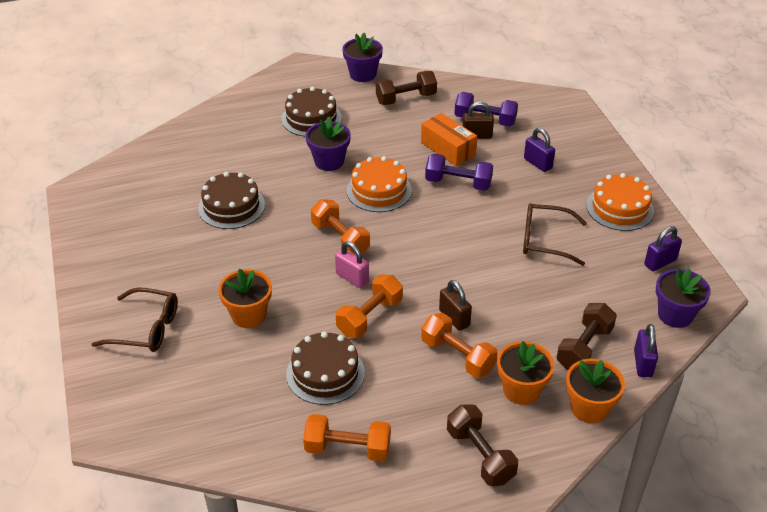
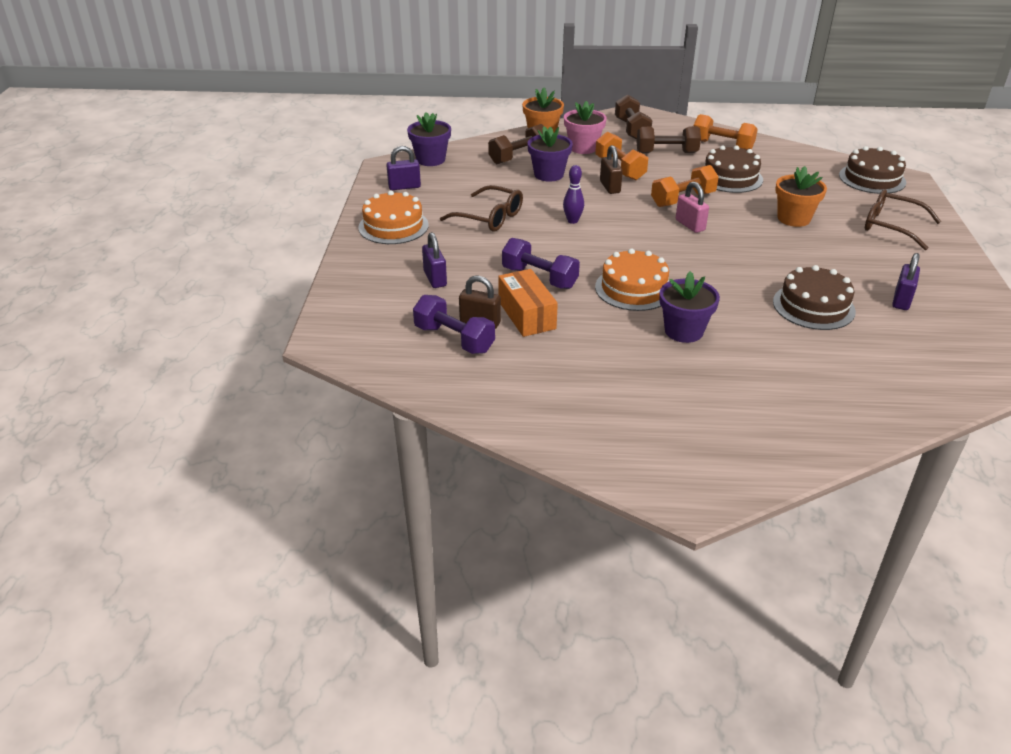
camera: 160 degrees left, 5 degrees down
(311, 118) = (694, 394): brown cake -> brown cake (872, 178)
(340, 239) = (692, 255): orange dumbbell -> none
(363, 74) = (588, 453): purple flower pot -> purple flower pot (548, 174)
(406, 99) = (542, 394): brown dumbbell -> brown dumbbell (666, 153)
(466, 255) = (572, 221): none -> purple bowling pin
(521, 390) = (583, 148): orange flower pot -> pink flower pot
(643, 363) = (483, 144): purple padlock -> purple padlock (901, 300)

